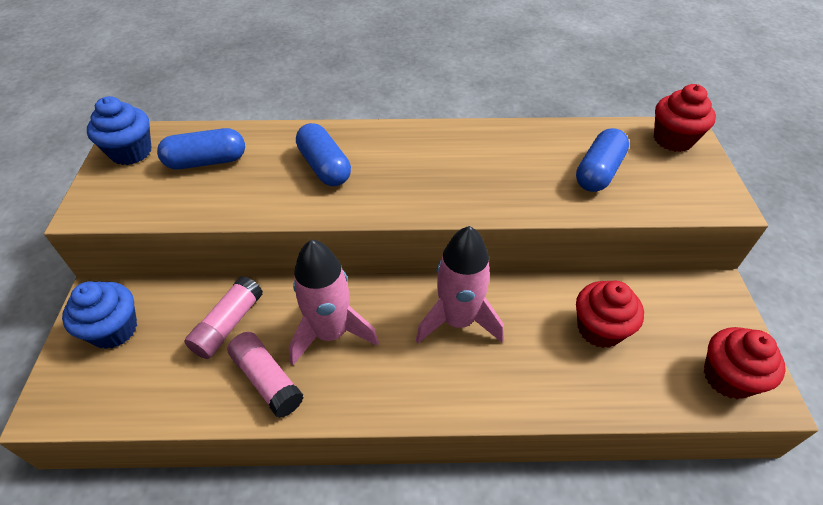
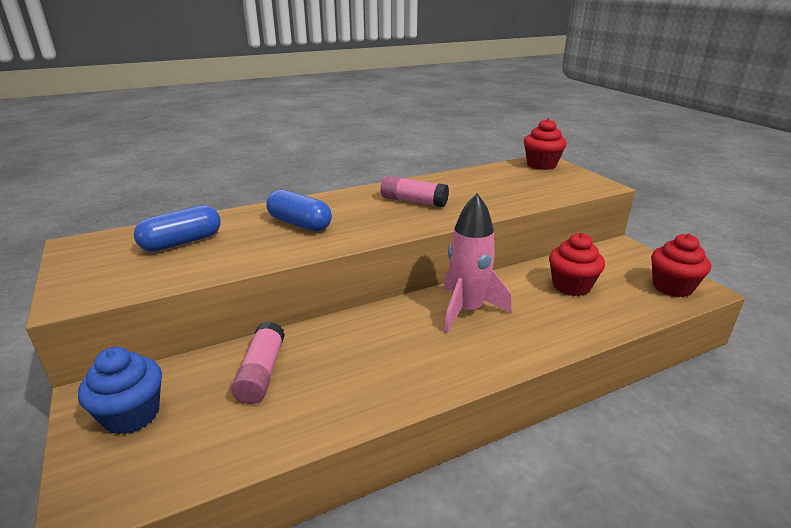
camera: 25 degrees left, 20 degrees down
(131, 152) = (93, 252): blue cupcake -> none
(267, 380) = (332, 398): pink glue stick -> pink glue stick (413, 201)
(331, 333) = (367, 349): pink rocket -> none
(598, 172) = (510, 187): blue capsule -> none

